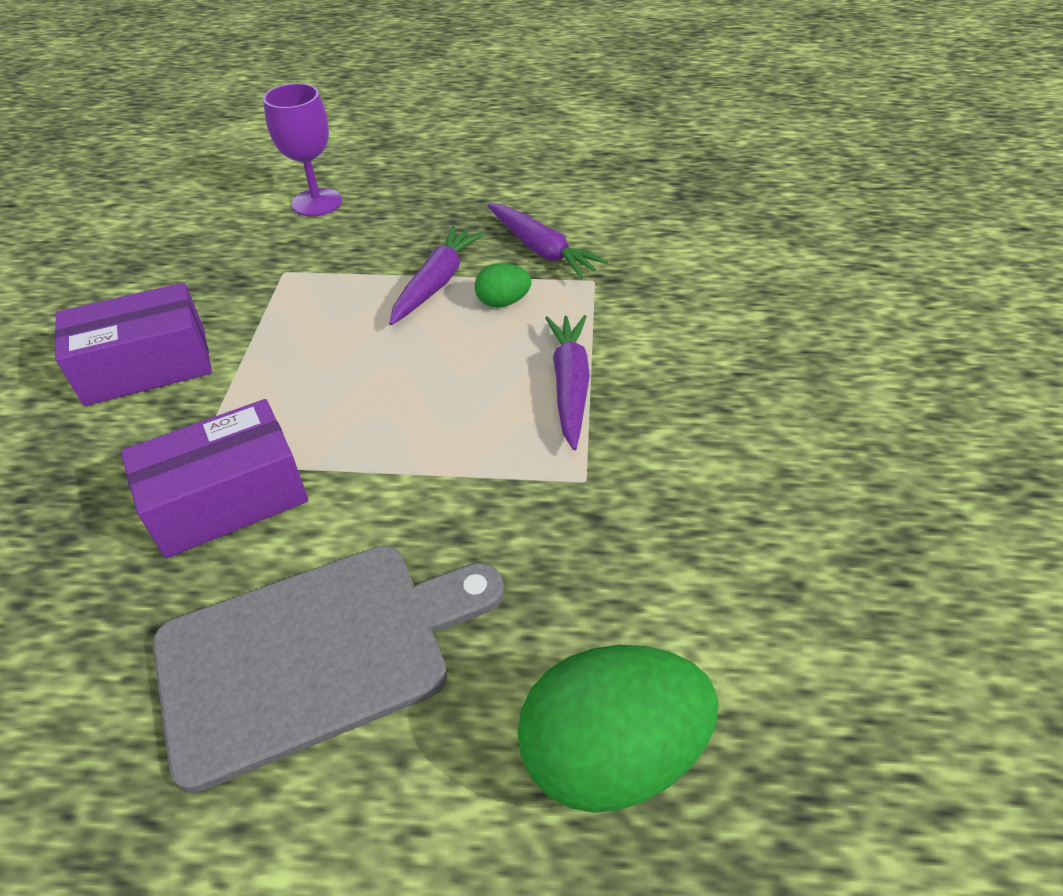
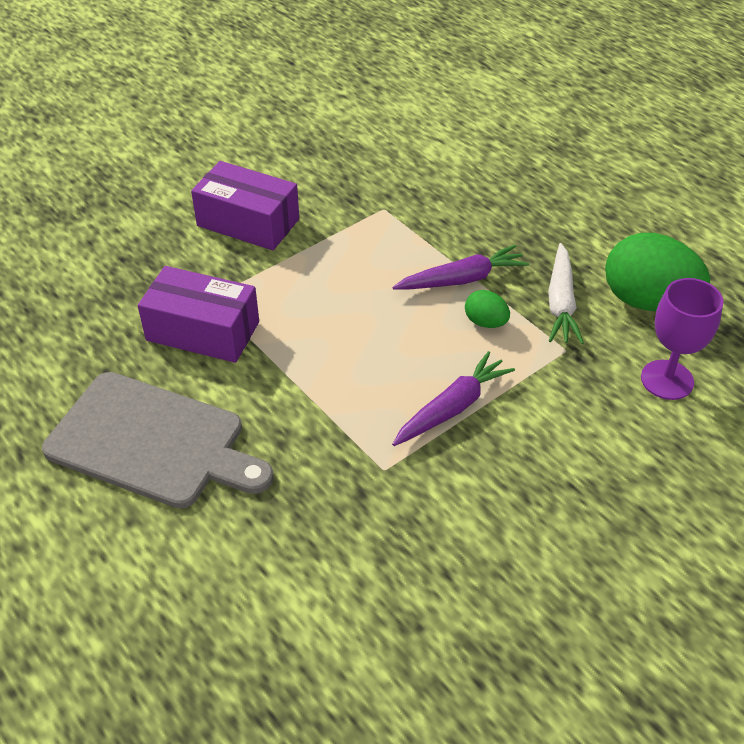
camera: 45 degrees right, 0 degrees up
(317, 202) = (460, 169): purple goblet -> purple goblet (667, 380)
(541, 250) = (561, 303): purple carrot -> white carrot
(612, 754) = (214, 608): green egg -> green egg (647, 301)

